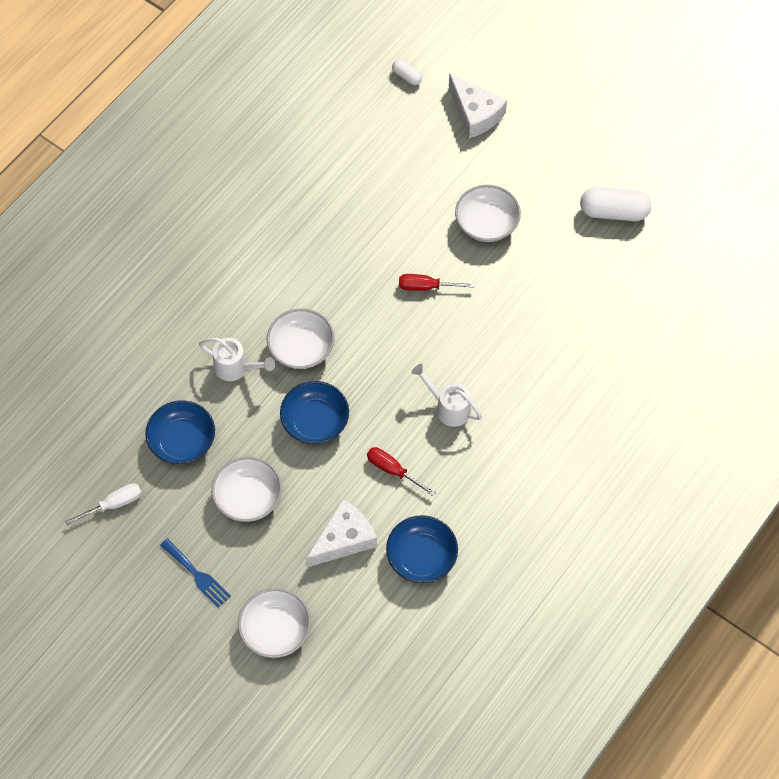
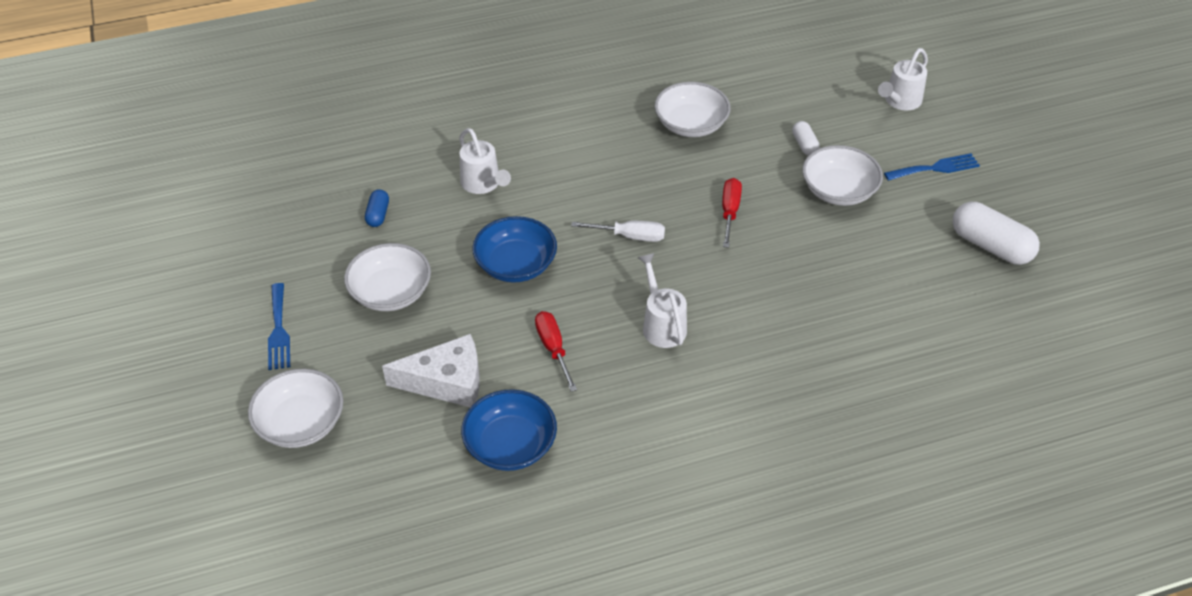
camera: 35 degrees right, 15 degrees down
(113, 504) = (267, 231): white screwdriver -> white screwdriver (629, 236)
(182, 441) = (378, 215): blue bowl -> blue capsule
(301, 348) = (559, 199): white bowl -> white bowl (691, 124)
(407, 76) = (852, 46): white capsule -> white capsule (804, 145)
(426, 287) = (729, 212): red screwdriver -> red screwdriver turned 60 degrees clockwise
(475, 114) = (900, 101): white cheese -> white watering can
(538, 163) = (935, 168): none -> blue fork

